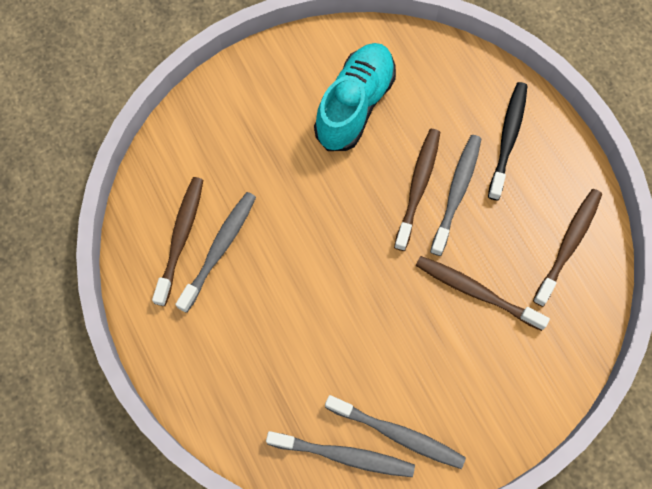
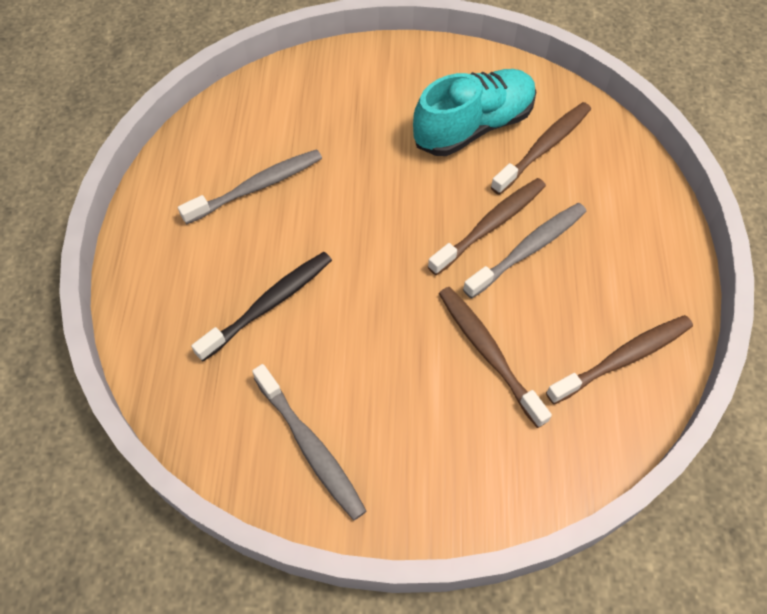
camera: 30 degrees right, 10 degrees down
(181, 238) = (229, 161): brown toothbrush -> brown toothbrush (543, 147)
(344, 455) = (241, 437): grey toothbrush -> none
(508, 138) = (616, 226): black toothbrush -> black toothbrush (269, 304)

